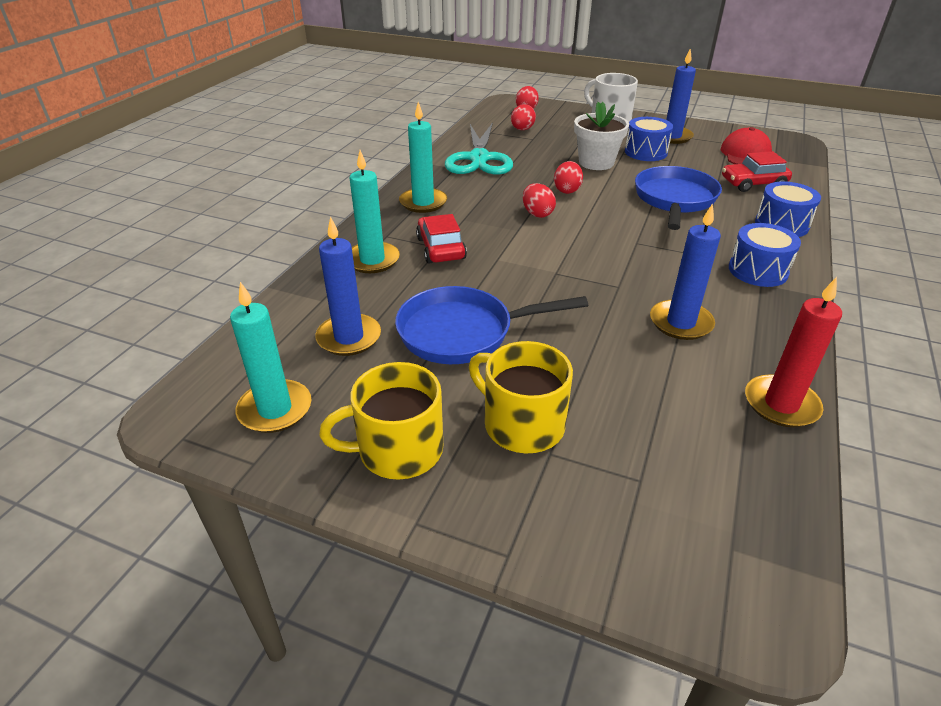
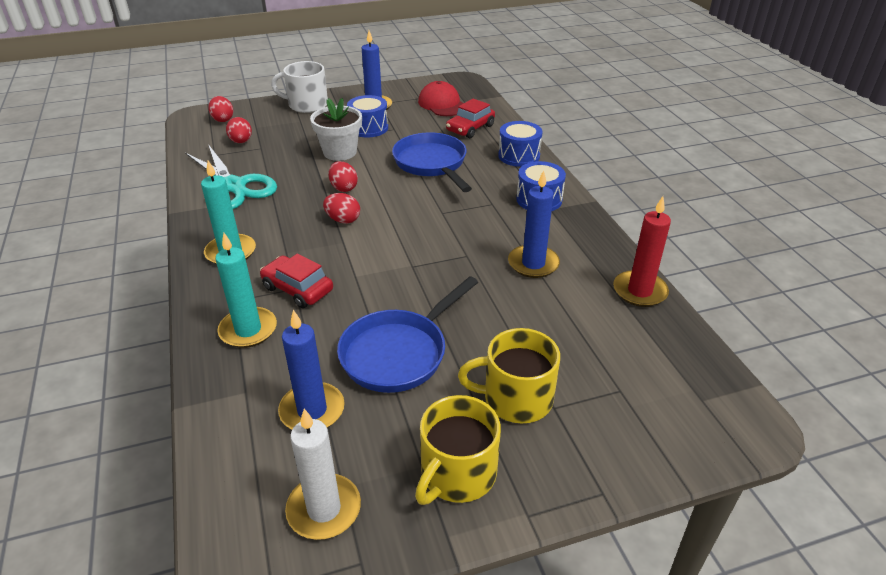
camera: 40 degrees left, 0 degrees up
(275, 409) = (324, 509): turquoise candle -> white candle

